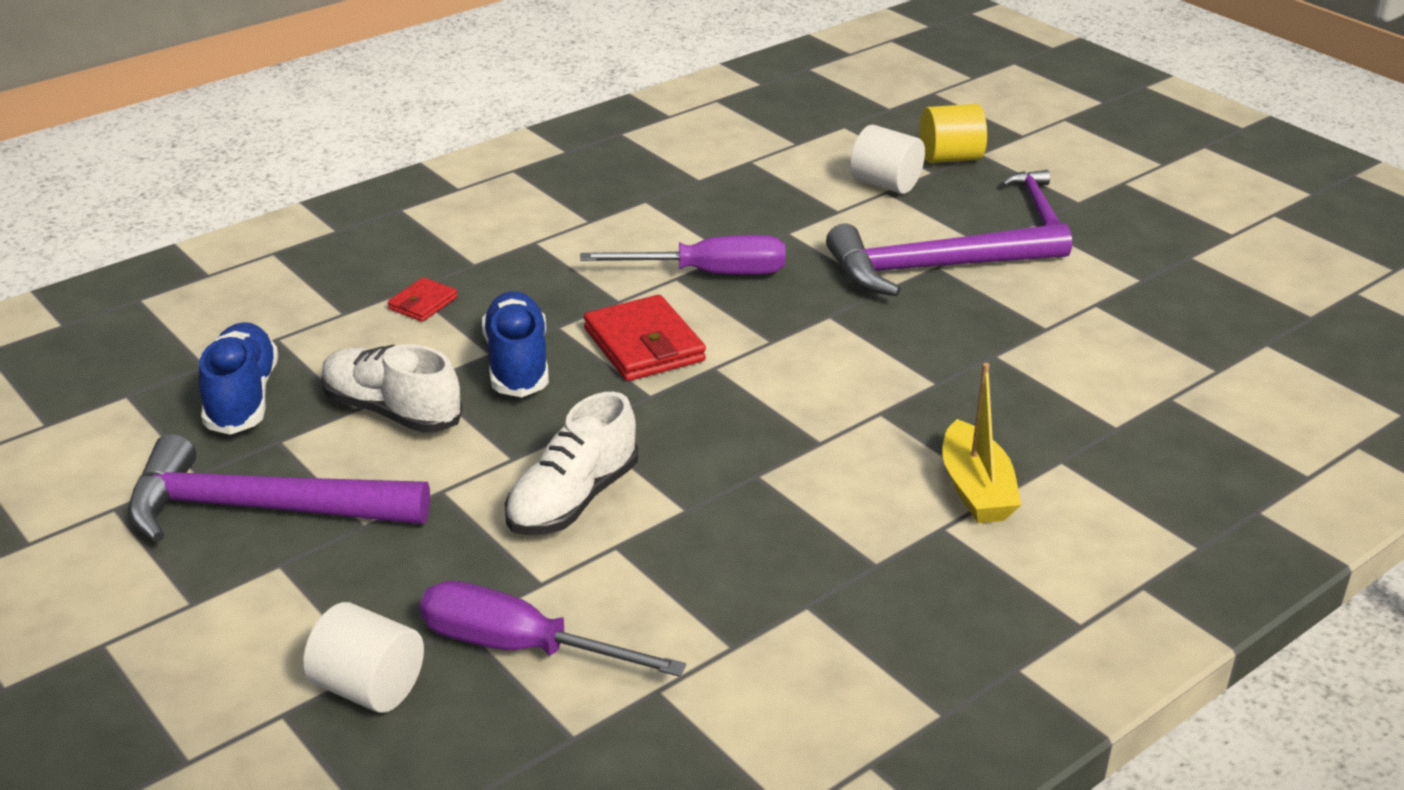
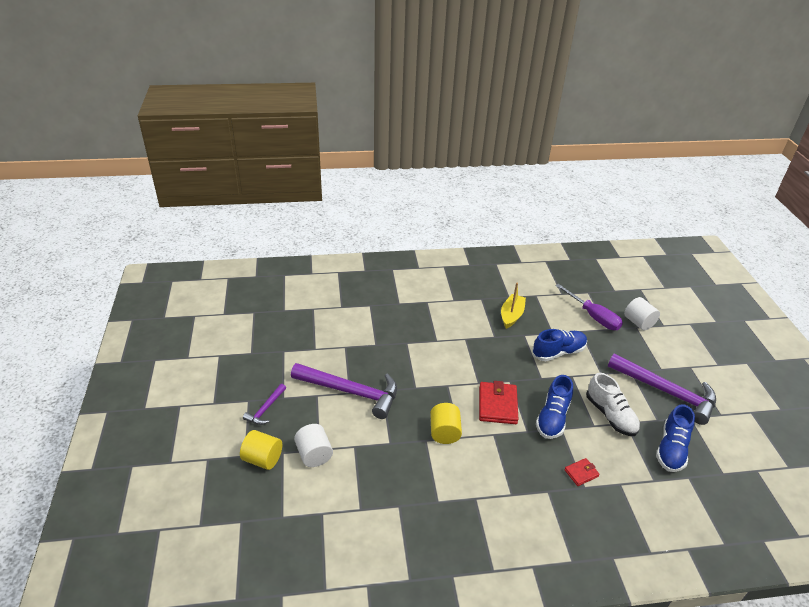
camera: 150 degrees left, 5 degrees up
(572, 500) = (558, 352): white shoe -> blue shoe
(709, 274) = (444, 432): purple screwdriver -> yellow cylinder
(975, 489) = (433, 305): yellow boat -> yellow boat (511, 315)

